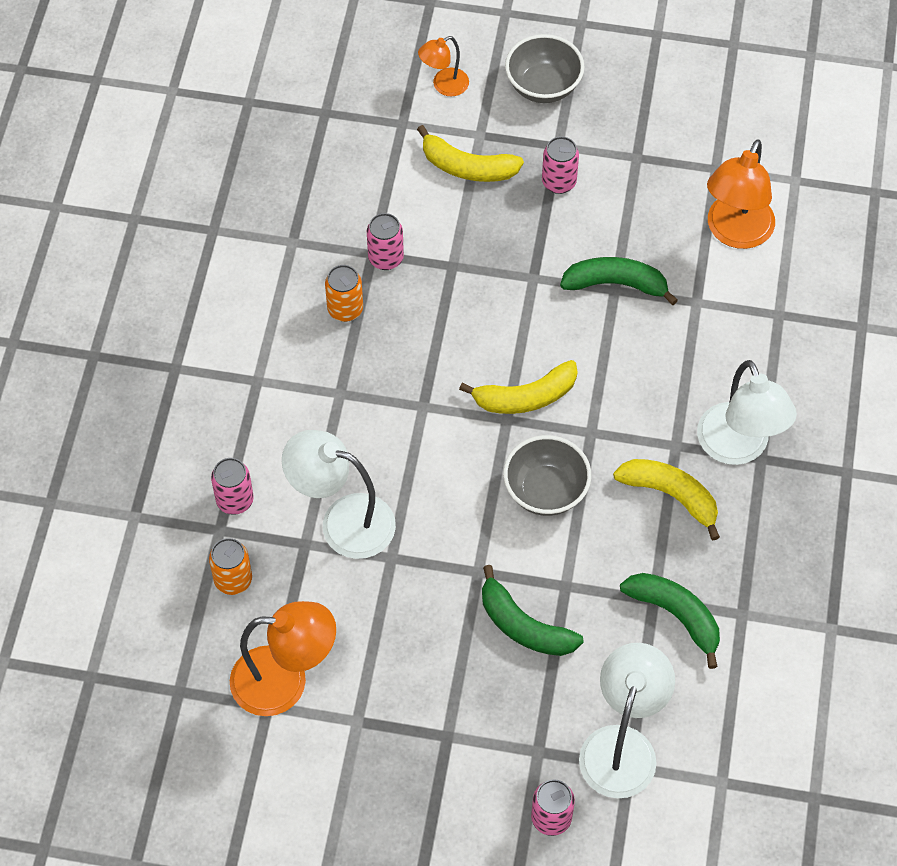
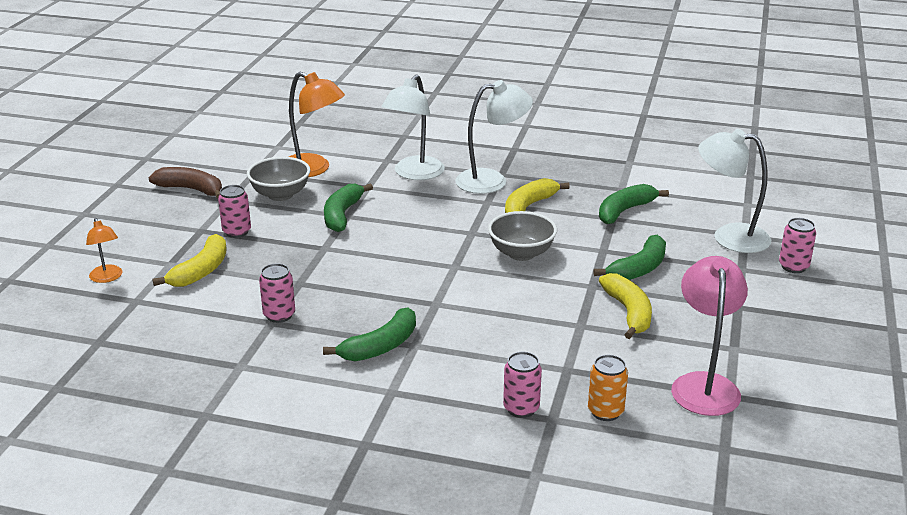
camera: 85 degrees left, 30 degrees down
(285, 681) = (704, 384): orange lamp -> pink lamp
(334, 361) = (380, 346): none -> green banana
(343, 521) = (545, 348): white lamp -> white lamp (414, 174)
(345, 309) = (326, 339): orange can -> none
(525, 397) = (436, 257): yellow banana -> yellow banana (629, 312)
(543, 86) = (137, 233): grey bowl -> grey bowl (280, 195)
(657, 113) = (191, 189): none -> brown banana

